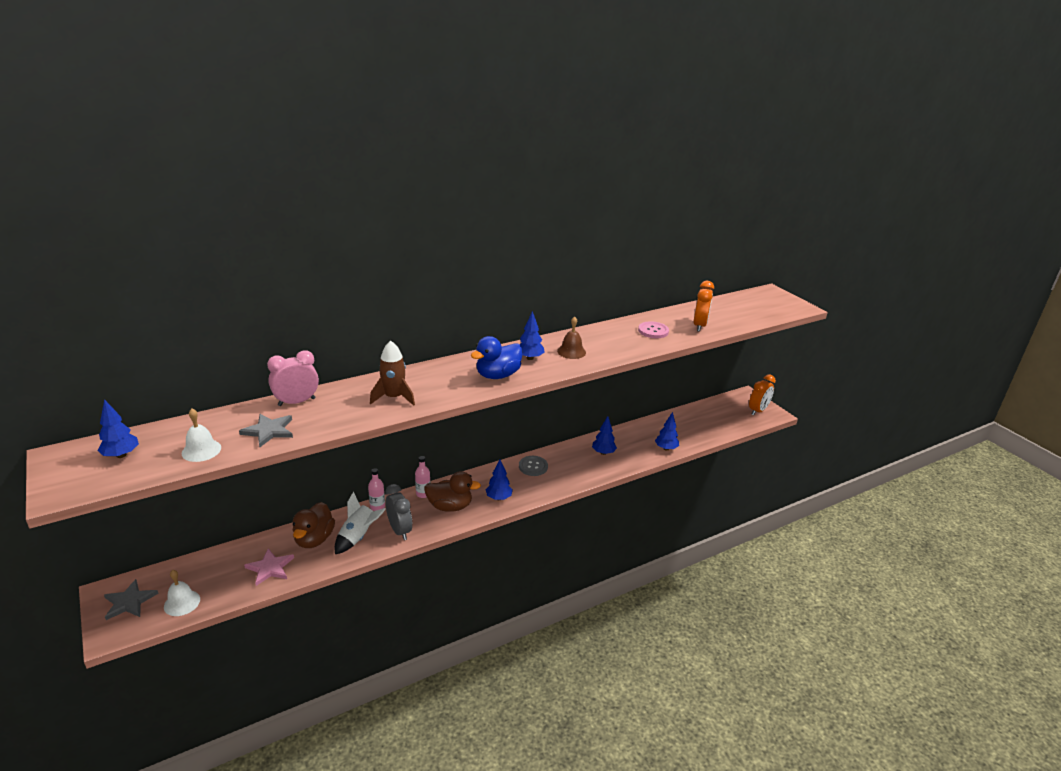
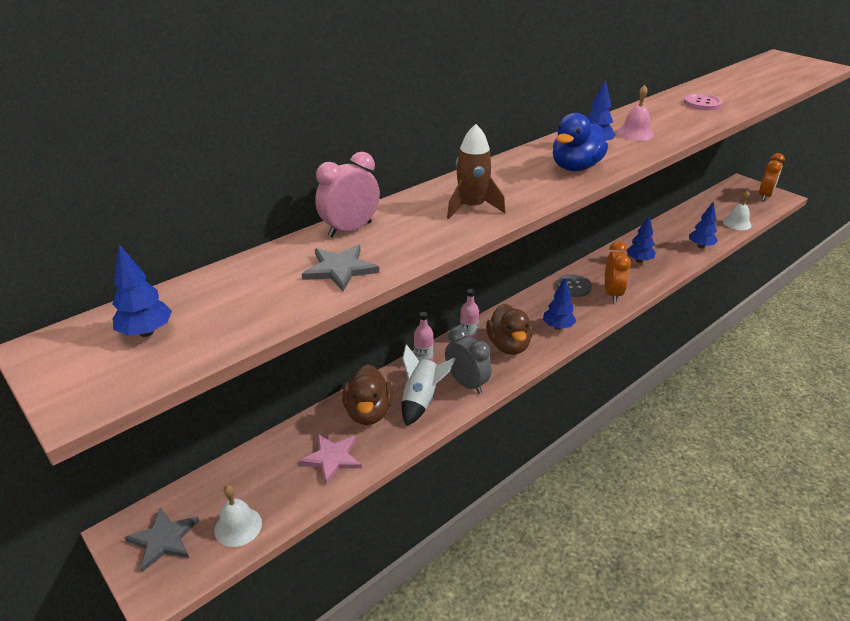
camera: 10 degrees left, 5 degrees up
(201, 450) = (262, 308): white bell -> white bell (737, 223)
(450, 506) = (508, 346): brown duck -> brown duck turned 90 degrees clockwise
(571, 351) = (635, 133): brown bell -> pink bell
(699, 326) = (745, 93): orange clock -> orange clock (612, 293)

